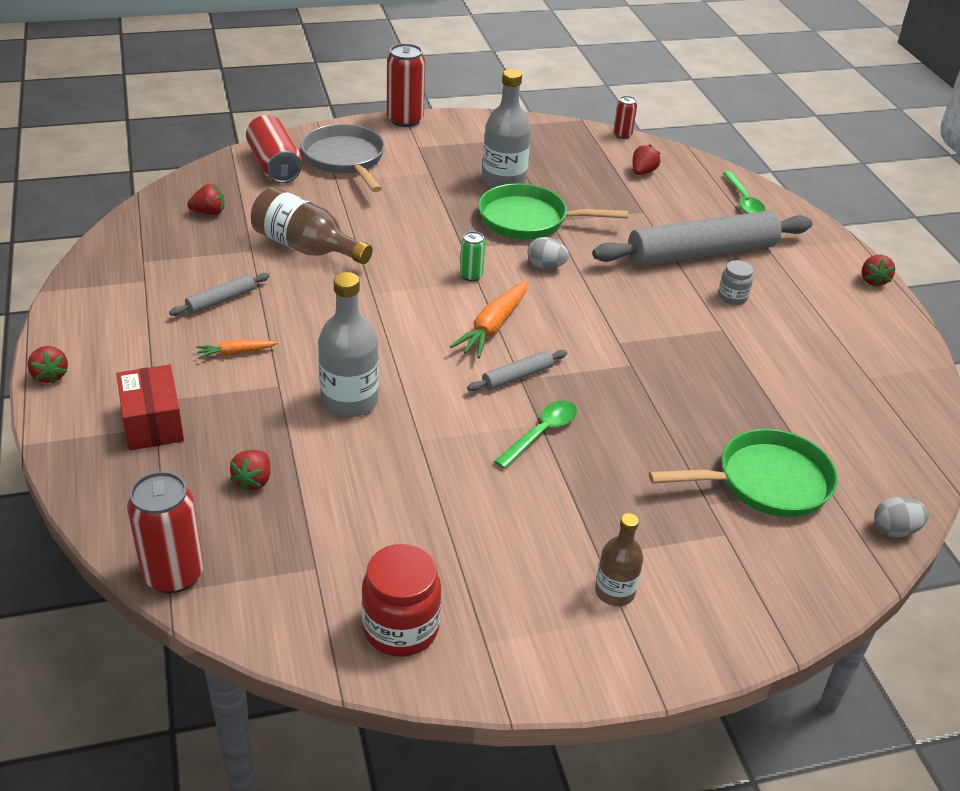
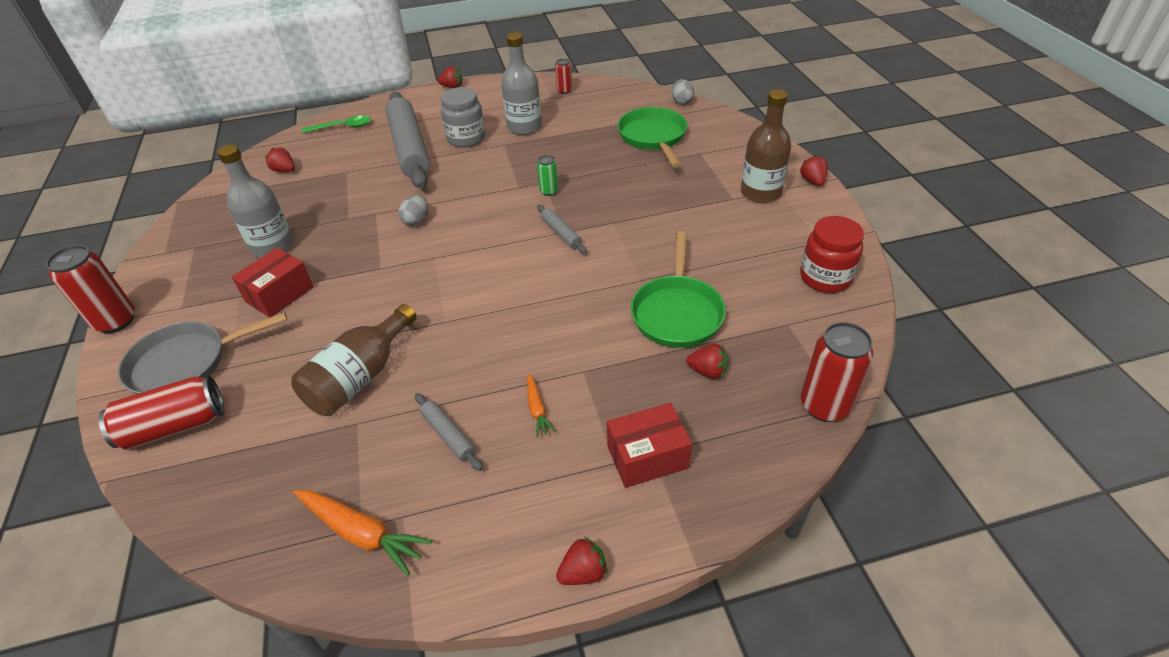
camera: 85 degrees left, 5 degrees up
(209, 212) = (266, 477): red strawberry -> red strawberry (812, 181)
(349, 401) = (600, 323): grey bottle -> grey bottle (524, 127)
(428, 193) = (279, 294): none -> red box
(471, 276) = (425, 261): green can -> green can (549, 191)
(493, 327) = (498, 247): orange carrot -> orange carrot (362, 533)
(528, 220) = (343, 231): green pan -> green pan (677, 312)
(541, 433) = (623, 221): green spoon -> none
(614, 592) = (760, 193): brown bottle -> brown bottle, size x1.64
(622, 135) = (217, 179): red can -> red can (564, 91)
(732, 297) = (466, 138): grey jar -> grey jar, size x1.81

